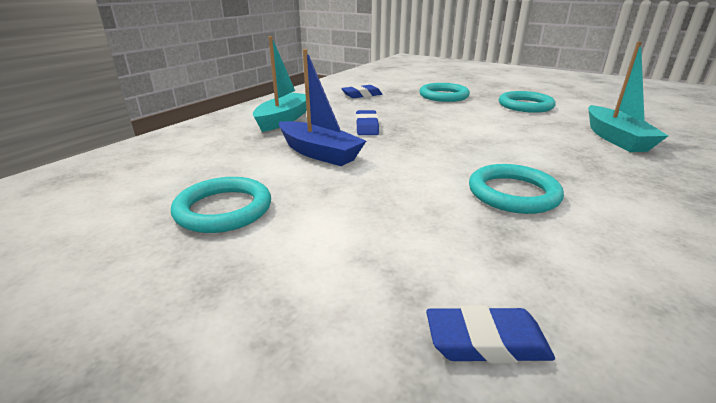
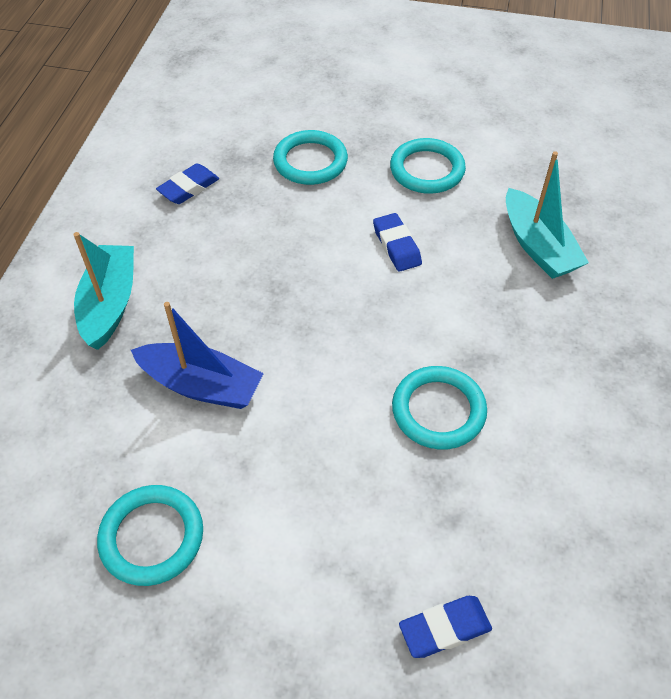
camera: 20 degrees left, 25 degrees up
(366, 127) = (234, 295): blue eraser -> blue eraser (396, 246)

